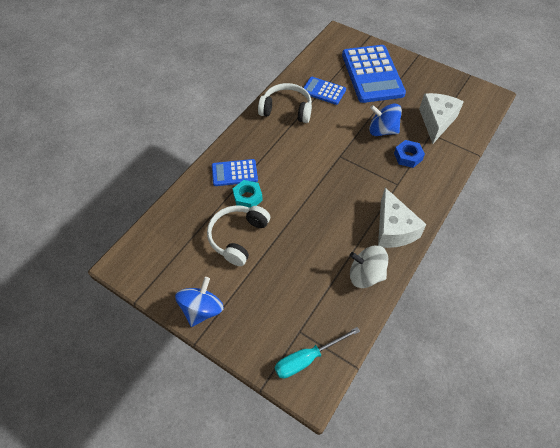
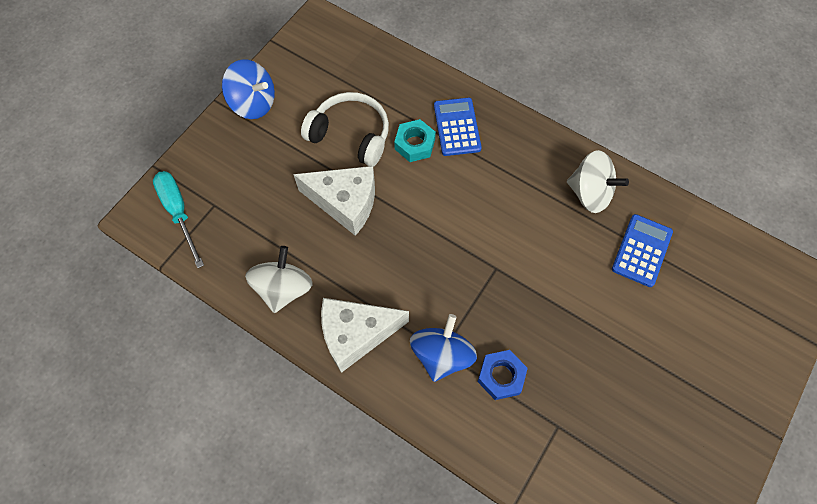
camera: 90 degrees right, 10 degrees up
(286, 109) = (590, 193): white headphones -> white spinning top
(372, 74) = (700, 337): blue calculator -> none
(382, 130) = (557, 340): blue spinning top -> blue spinning top (441, 354)
(436, 122) = (589, 441): white cheese -> white cheese (345, 203)

